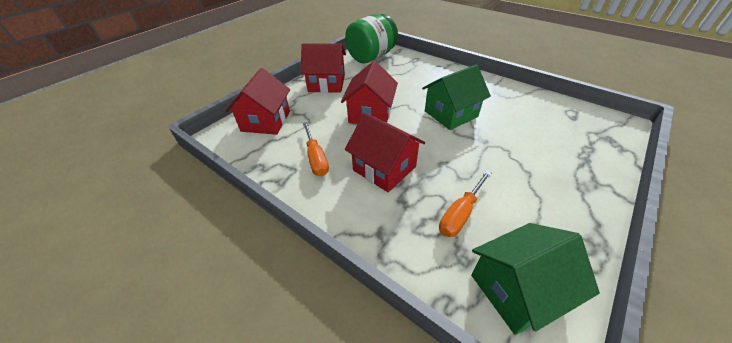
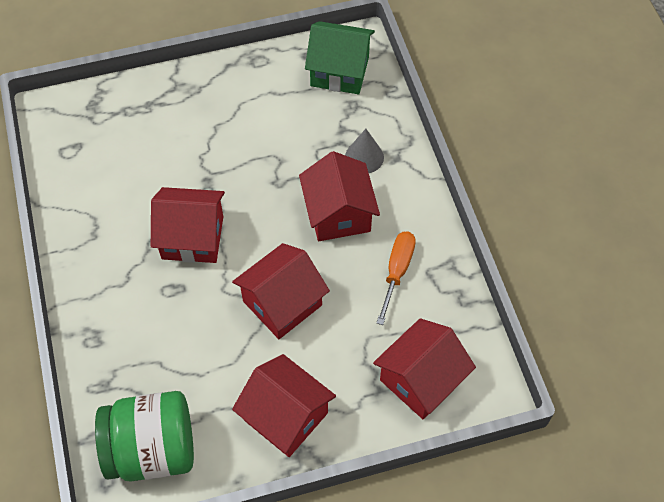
camera: 145 degrees left, 15 degrees up
(406, 217) = (364, 157): none -> grey cone
(451, 114) = (192, 237): green house -> red house
(460, 214) = (319, 132): orange screwdriver -> none

